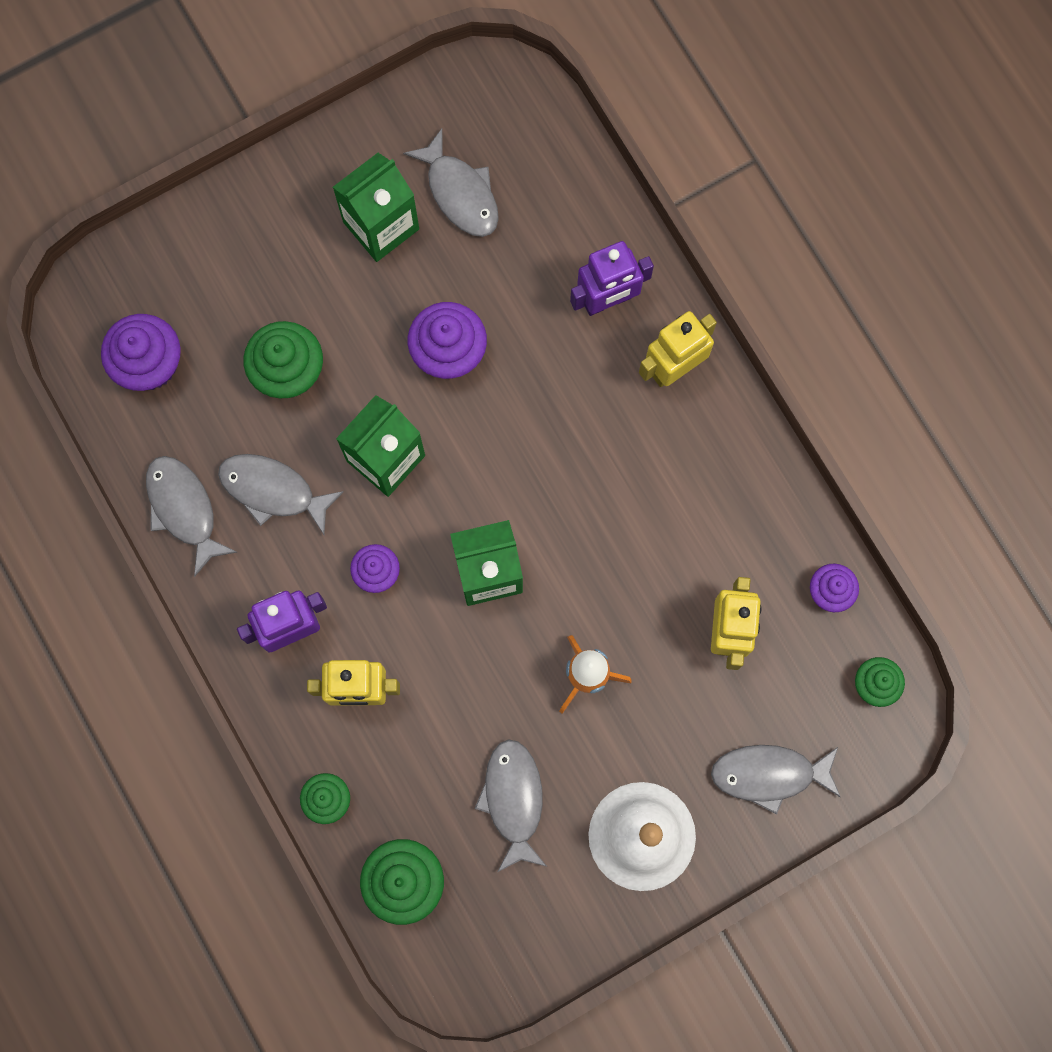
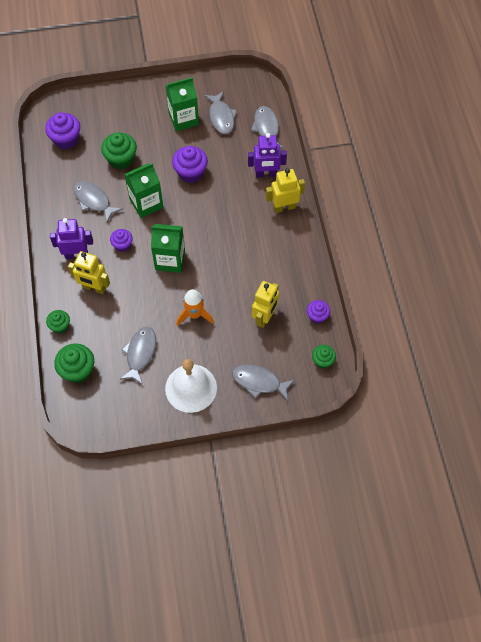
camera: 20 degrees right, 15 degrees down
(184, 509) = (54, 196): grey fish -> grey fish (266, 128)

